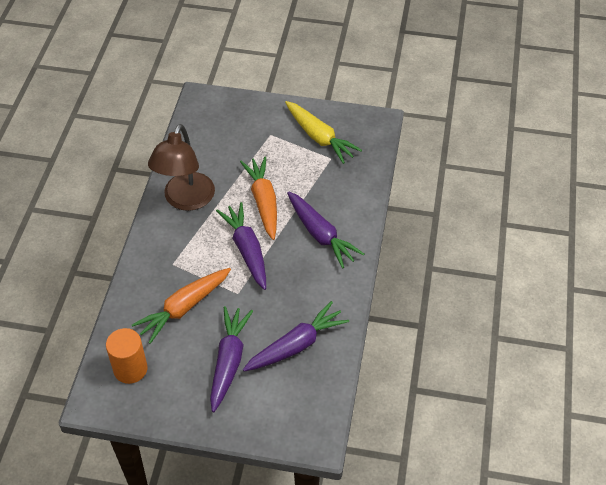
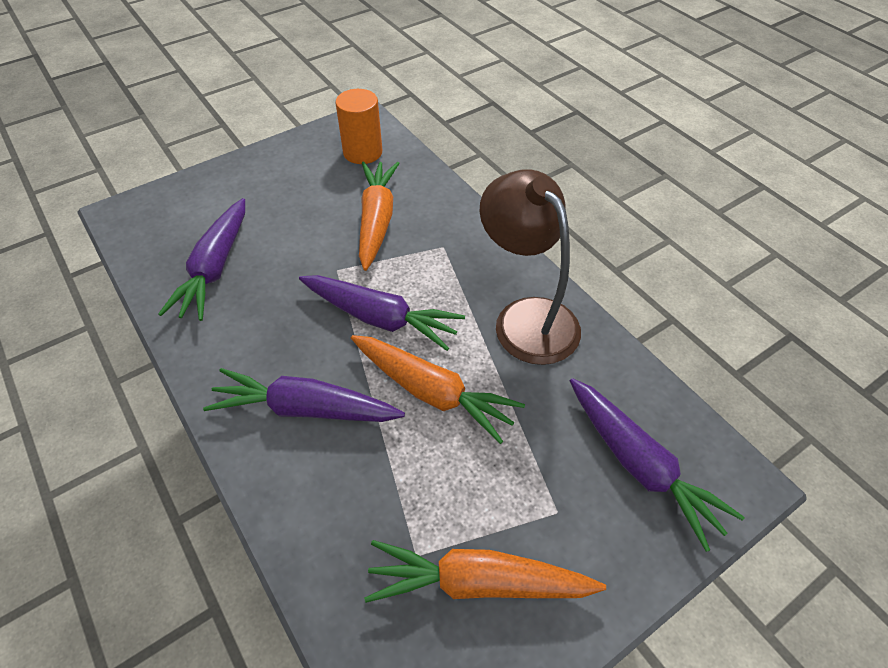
camera: 135 degrees right, 0 degrees up
(228, 362) = (275, 211): purple carrot -> purple carrot (639, 465)
(319, 137) = (479, 582): yellow carrot -> orange carrot

